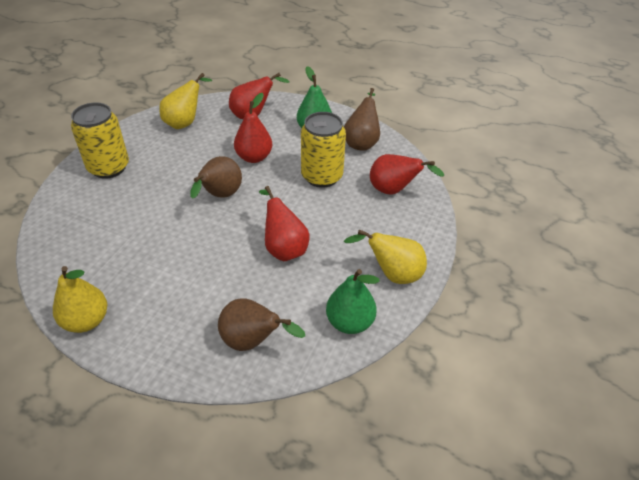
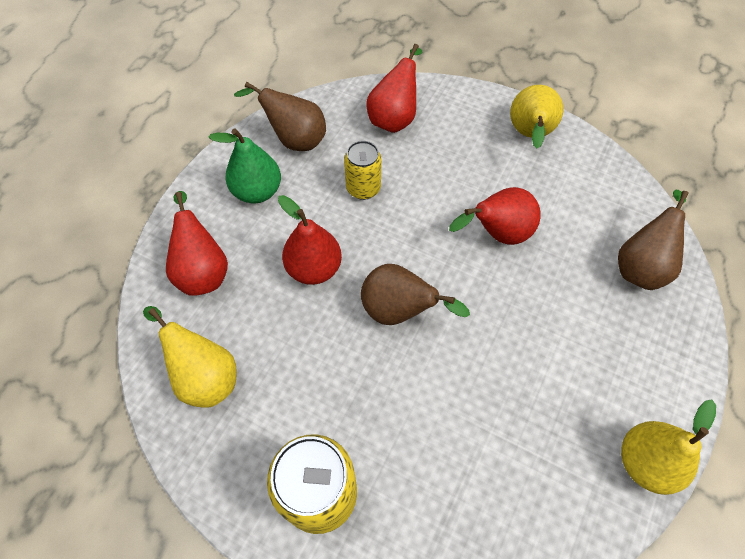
camera: 85 degrees left, 15 degrees up
(322, 176) = (363, 188): yellow can -> yellow can, size x0.61
(350, 322) = (599, 177): green pear -> none

